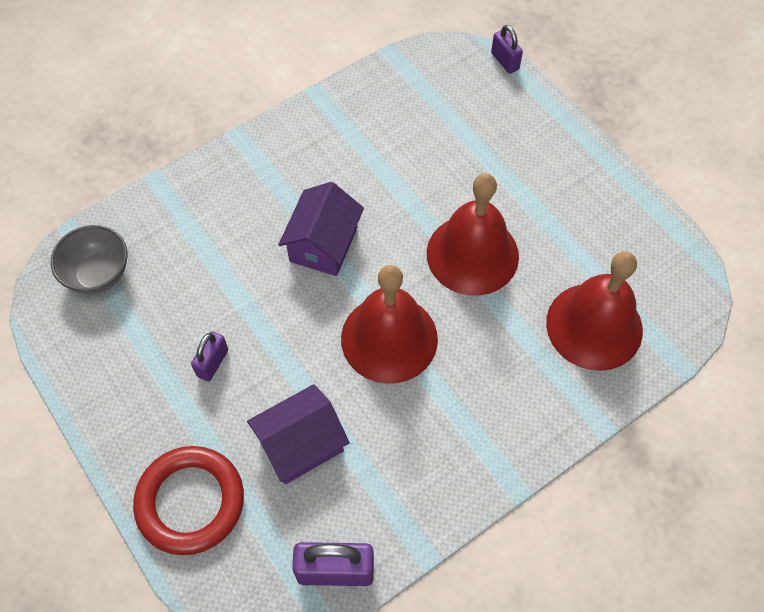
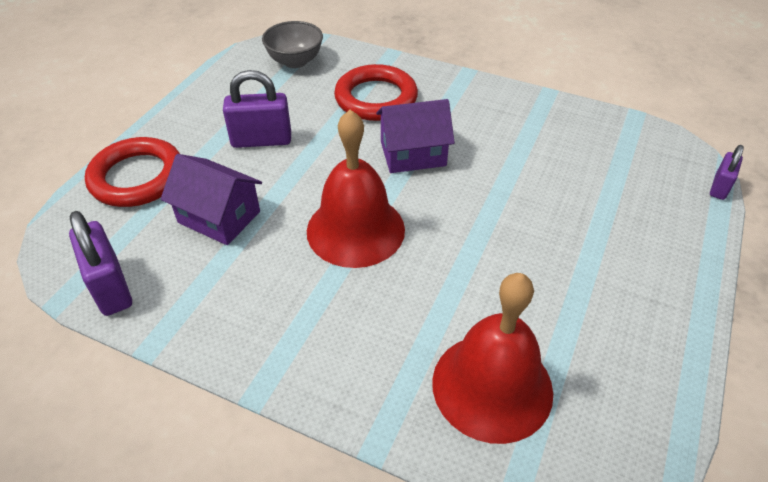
camera: 60 degrees right, 15 degrees down
(212, 363) = (261, 140): purple padlock -> purple padlock, size x1.68
(220, 232) = (376, 98): none -> red ring
(472, 254) = (488, 251): red bell -> none

